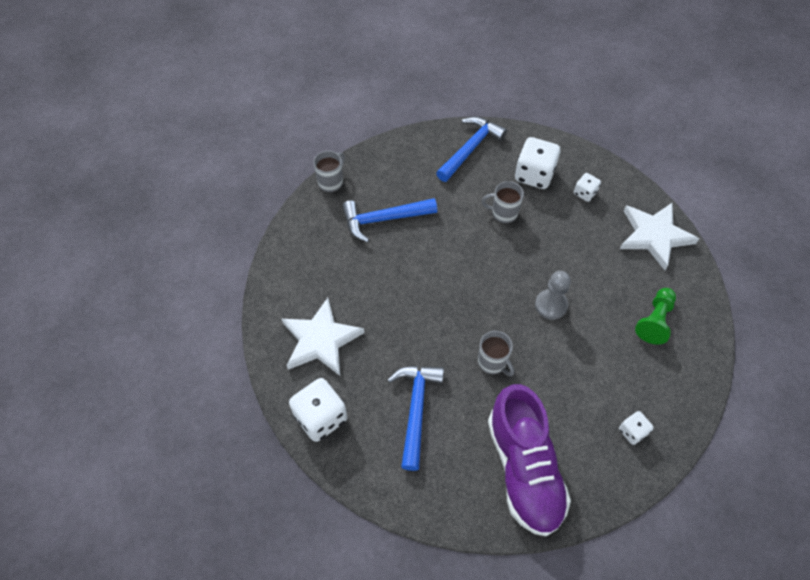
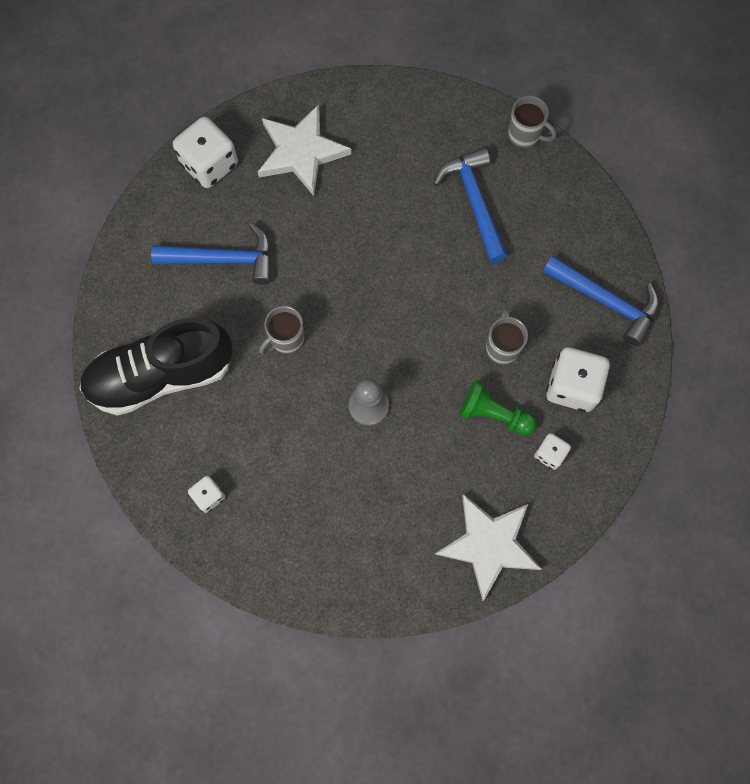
camera: 85 degrees right, 15 degrees up
(524, 468) = (161, 375): purple shoe -> black shoe
(655, 321) = (357, 534): green pawn -> green pawn (494, 414)

